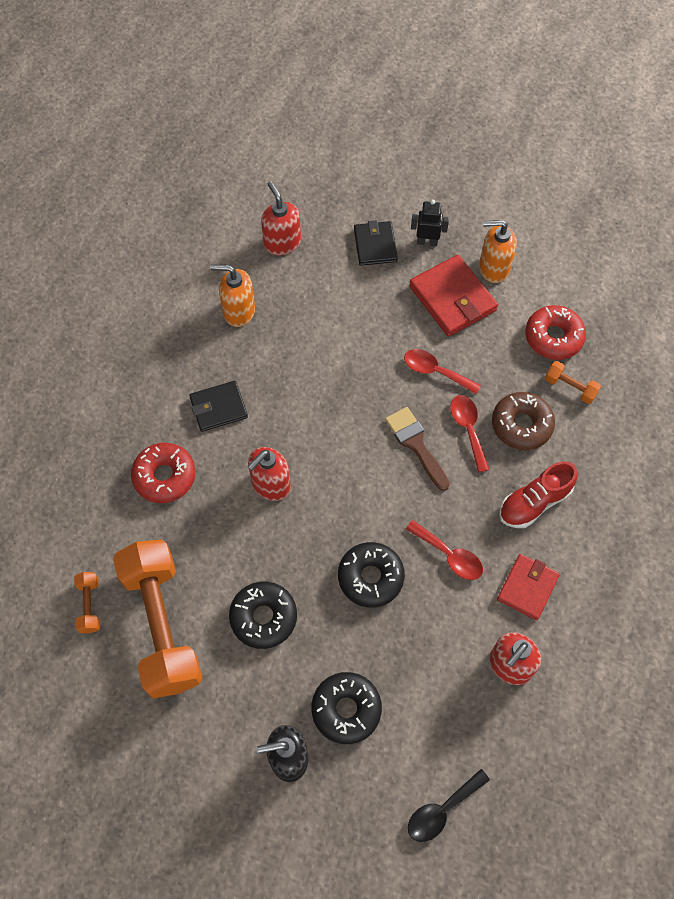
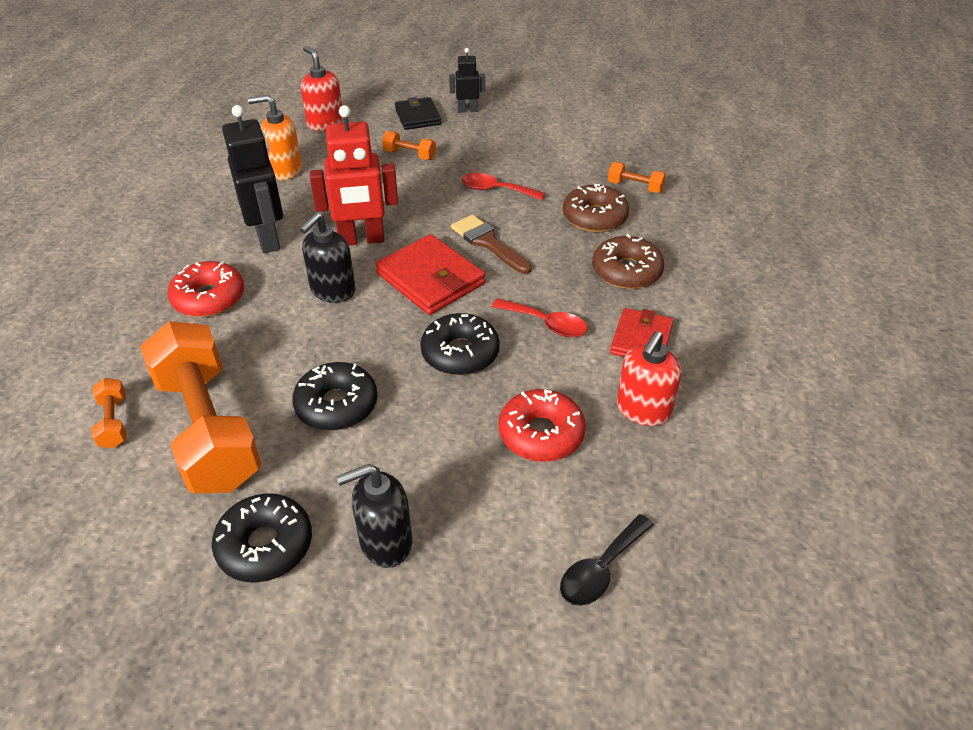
camera: 10 degrees left, 20 degrees down
(218, 408) = (268, 239): black wallet -> black robot
(270, 484) = (332, 291): red soap dispenser -> black soap dispenser
(302, 422) = (361, 240): none -> red robot
(346, 709) = (453, 480): black donut -> black donut (265, 545)
(359, 305) = (409, 155): none -> orange dumbbell
(452, 298) = (501, 142): red wallet -> red wallet (430, 279)
(468, 429) = (540, 226): red spoon -> none
(493, 268) = (535, 120): orange soap dispenser -> none
(534, 502) = (626, 271): red shoe -> brown donut
(553, 337) = (607, 156): red donut -> red donut (541, 434)

